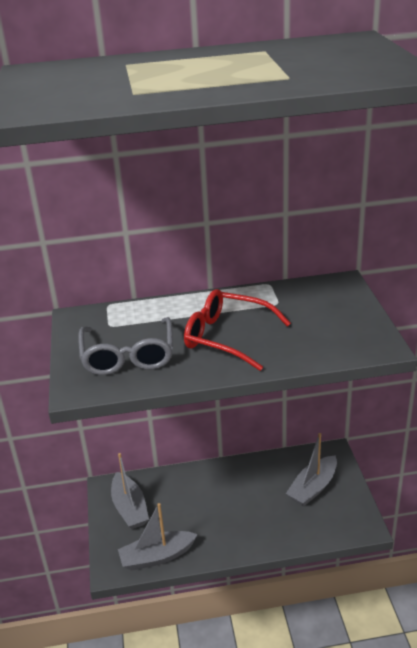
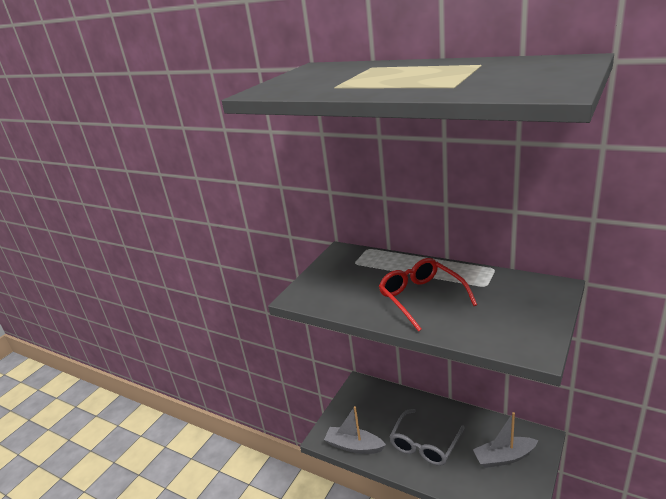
camera: 40 degrees right, 5 degrees down
(128, 355) = (345, 287): grey glasses -> grey glasses (425, 444)
(130, 508) = (362, 404): grey boat -> none

